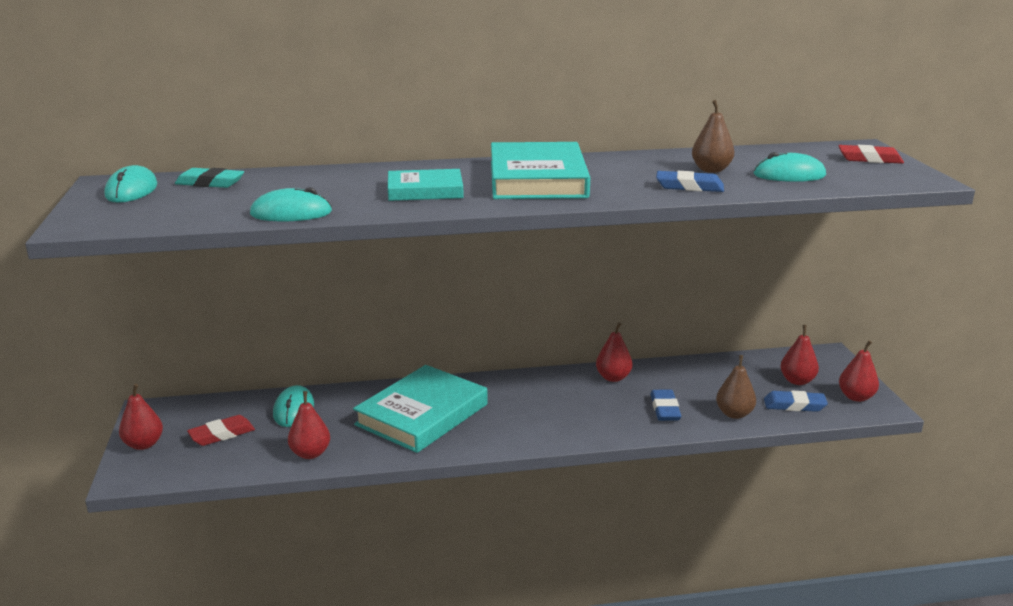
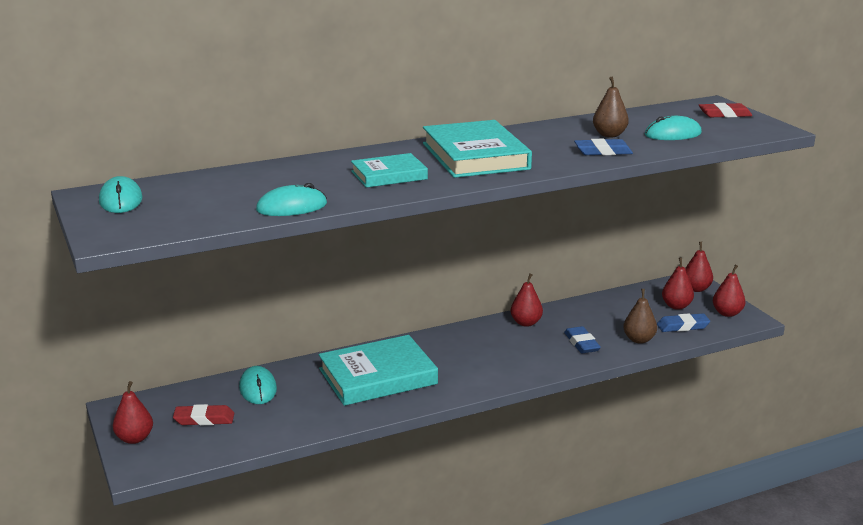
camera: 15 degrees left, 0 degrees up
(210, 183) = (188, 186): turquoise eraser -> none
(222, 434) = (204, 419): red eraser -> red eraser turned 45 degrees clockwise
(310, 453) = (297, 423): red pear -> red pear (696, 289)
(422, 414) = (378, 376): turquoise book -> turquoise book turned 45 degrees clockwise

